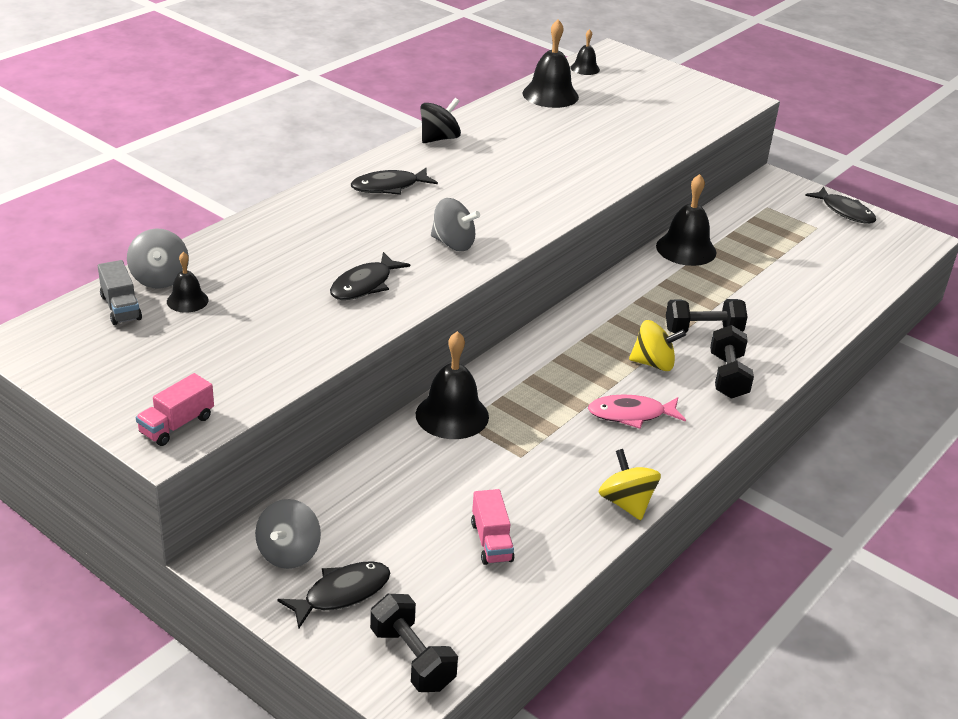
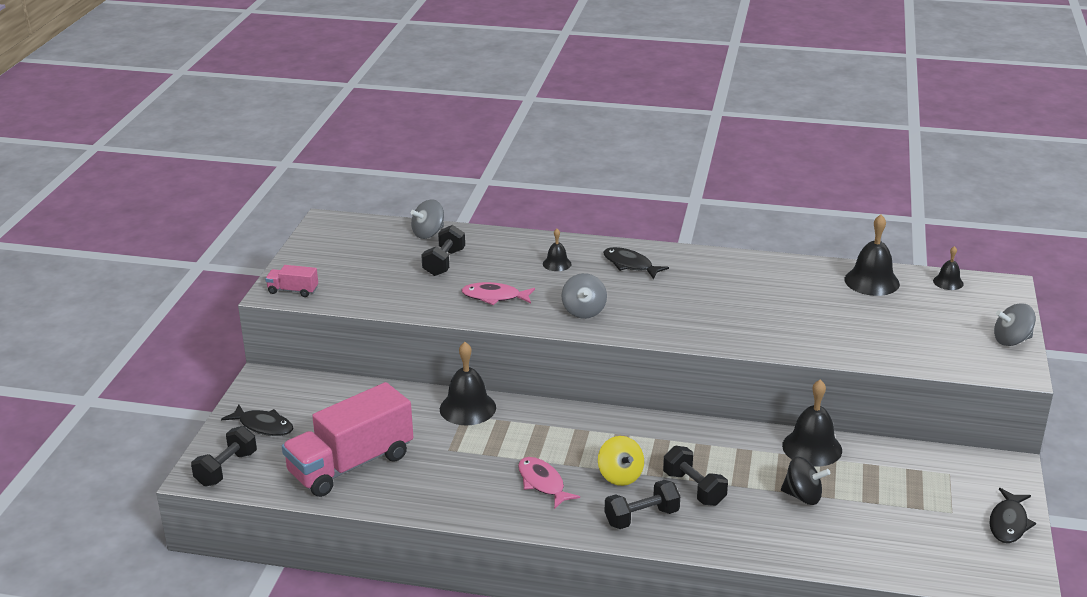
camera: 65 degrees right, 5 degrees down
(120, 307) = (387, 234): grey truck -> none
(187, 300) = (414, 249): black bell -> black bell (557, 264)
(246, 291) = (444, 263): none -> black dumbbell
(289, 553) = (284, 396): grey spinning top -> grey spinning top (1011, 340)
(364, 285) = (494, 297): black fish -> pink fish
(439, 138) = (727, 260): black spinning top -> black spinning top (803, 496)
(491, 541) = (351, 465): pink truck -> pink truck, size x2.31
(626, 503) = (436, 509): yellow spinning top -> none

